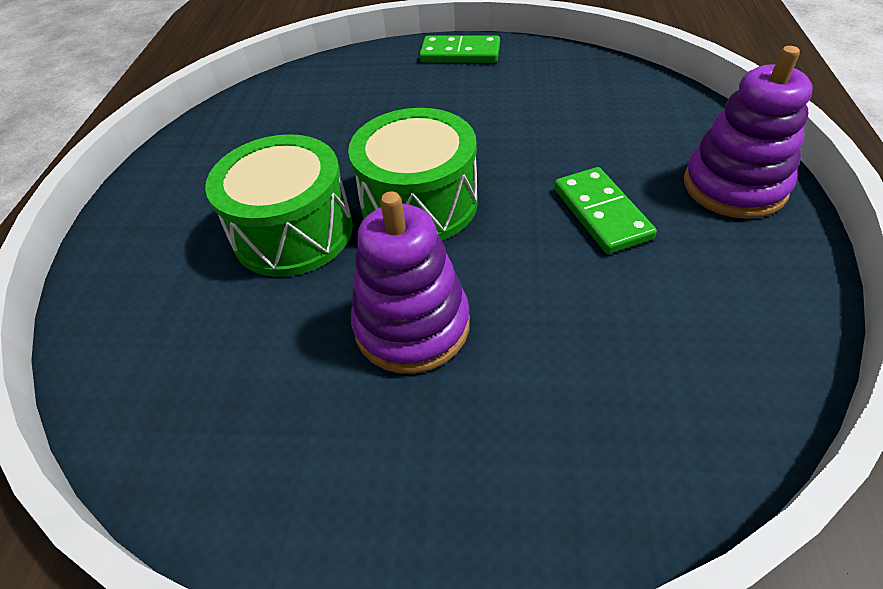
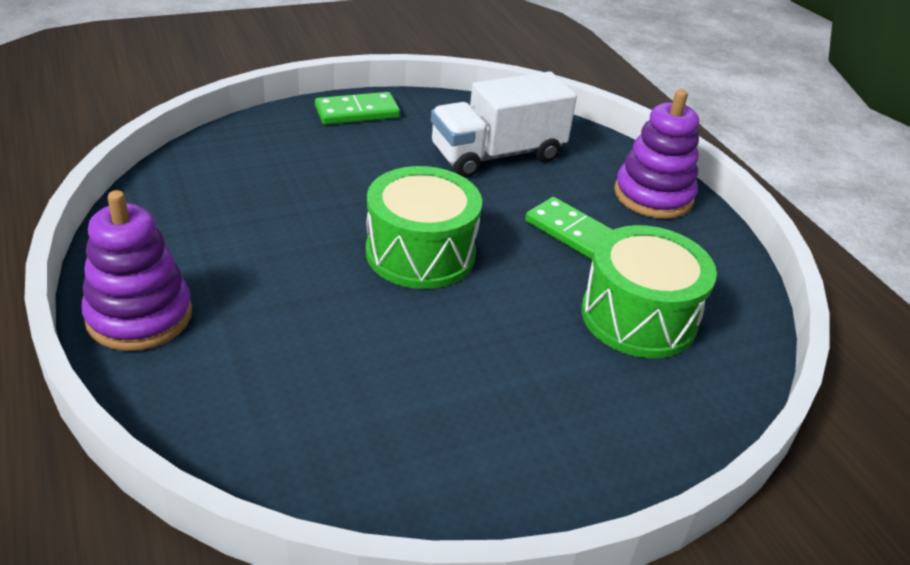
camera: 35 degrees left, 10 degrees down
(293, 232) = (321, 299): green drum -> green drum (638, 317)
(412, 326) = (486, 347): purple stacking toy -> purple stacking toy (139, 316)
(572, 112) = (497, 155): none -> white truck

